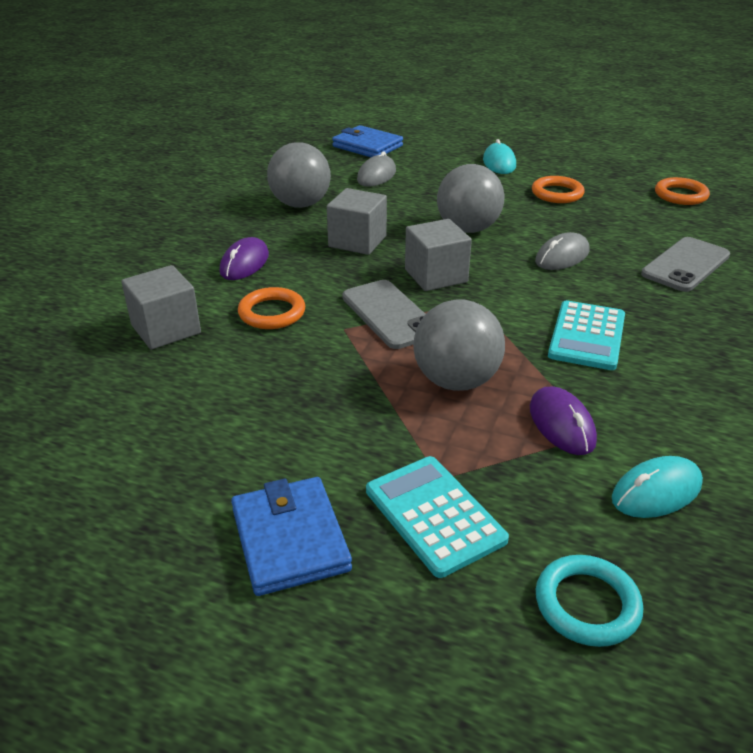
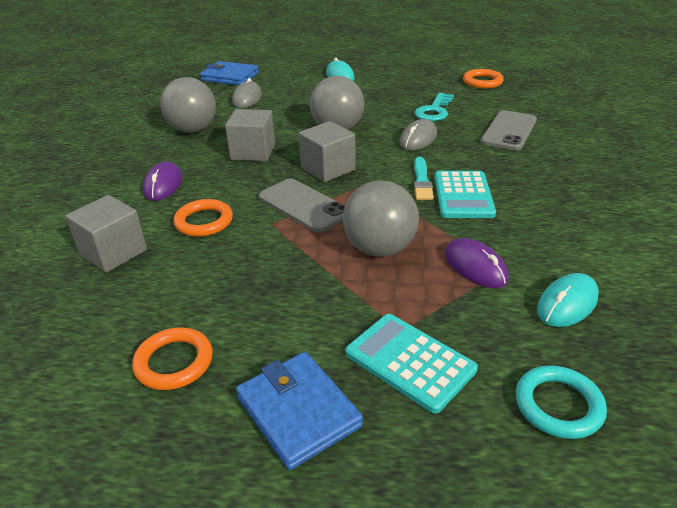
camera: 15 degrees left, 0 degrees up
(543, 310) = (422, 181): none -> turquoise brush
(557, 193) = (393, 93): orange ring -> orange ring (174, 362)
(599, 224) = (434, 111): none -> turquoise key

